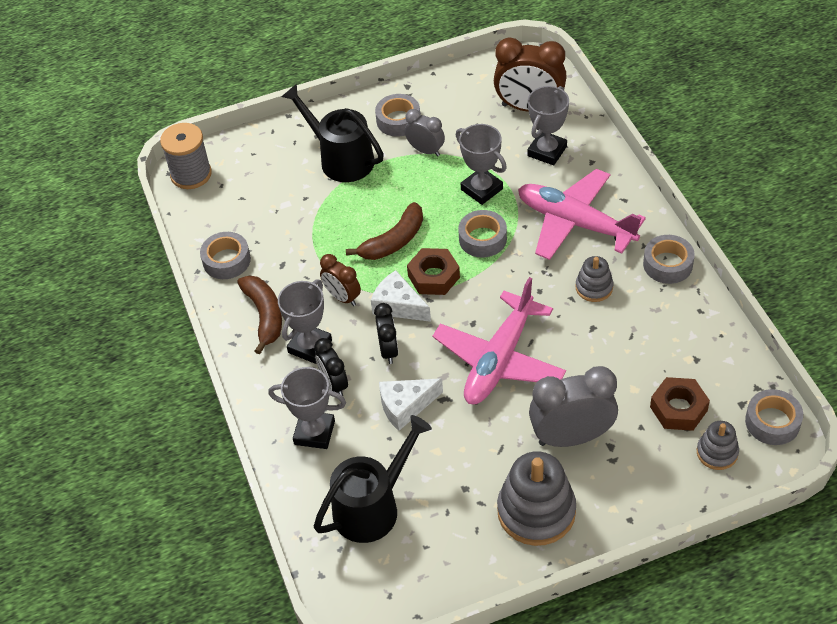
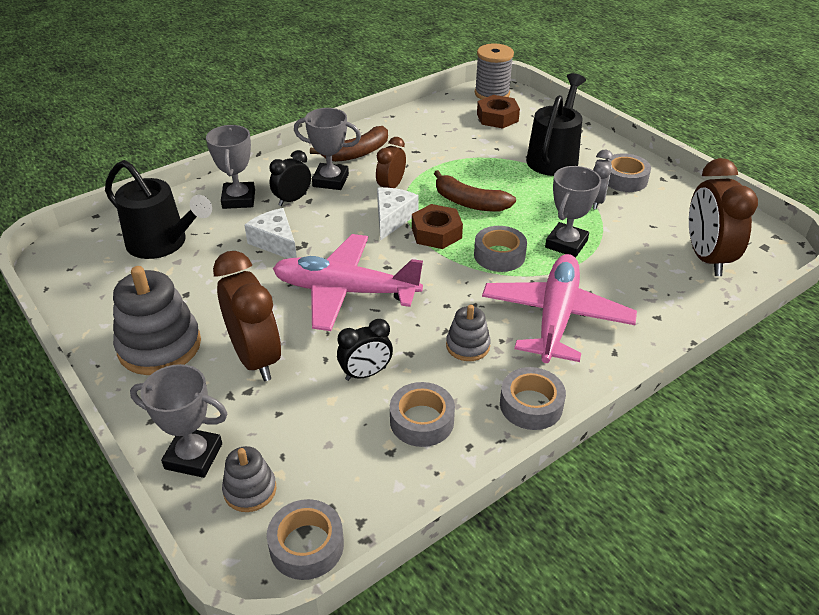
camera: 70 degrees right, 10 degrees down
(226, 260) = (408, 125): grey tape -> grey tape (421, 421)
(388, 350) = (338, 222): black clock -> black clock (366, 373)
(547, 151) = (650, 280): grey trophy -> grey trophy (193, 456)
(571, 437) = (255, 358): grey clock -> brown clock
(678, 408) = (310, 444): brown nut -> brown nut (497, 117)

